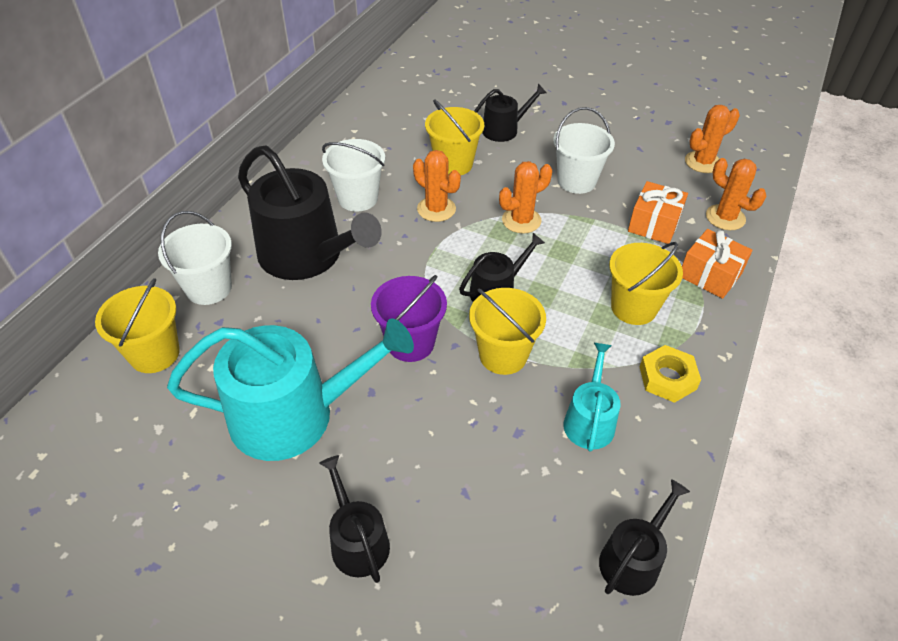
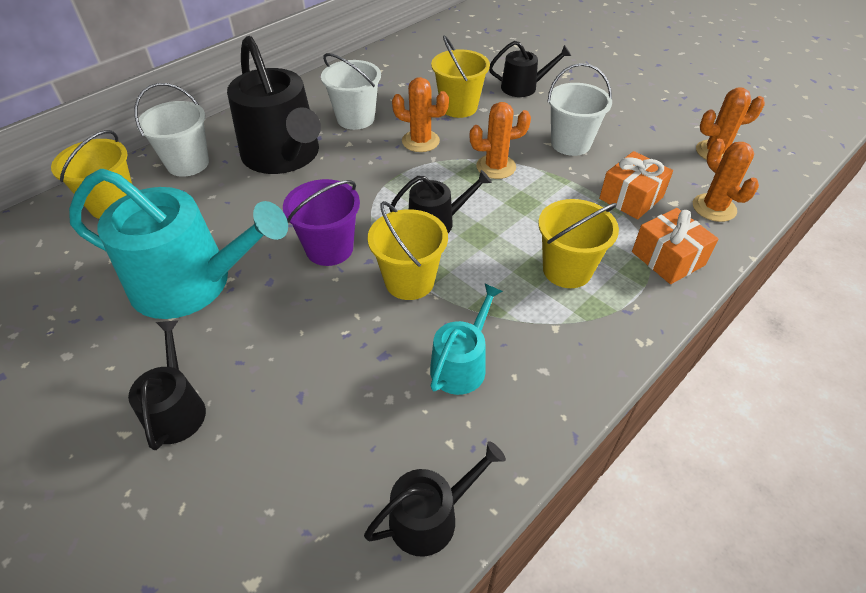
camera: 20 degrees right, 0 degrees up
(436, 209) = (420, 141): orange cactus -> orange cactus turned 45 degrees counterclockwise
(667, 378) = (567, 346): yellow nut -> none

